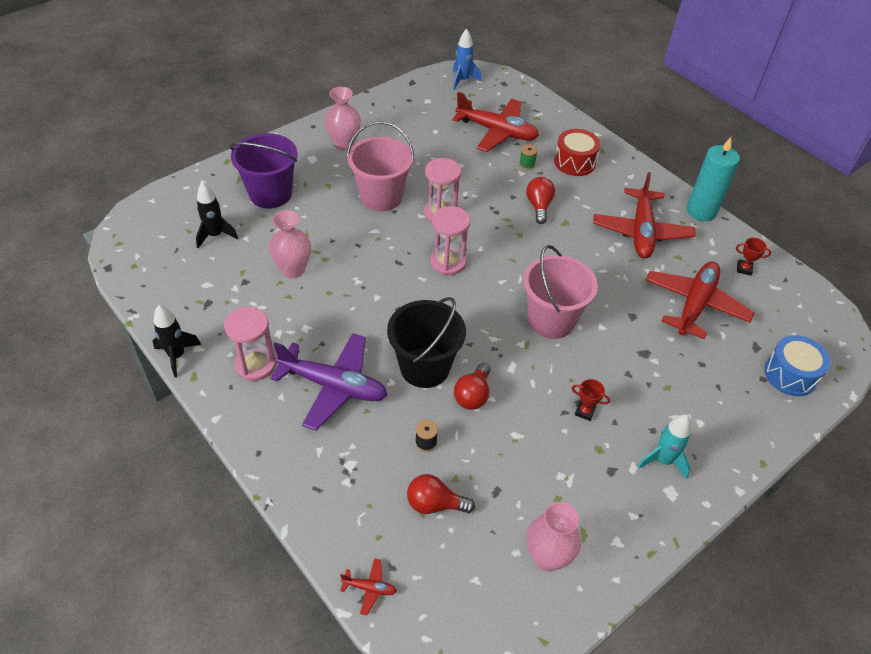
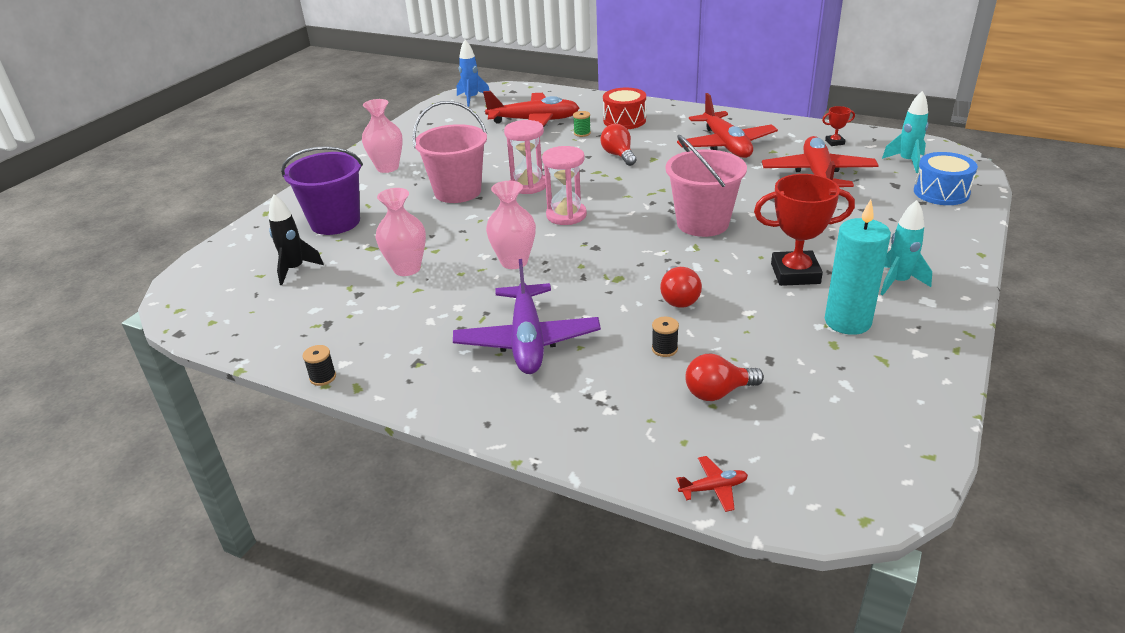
camera: 20 degrees left, 15 degrees down
(177, 356) = (323, 377): black rocket -> black spool
(255, 364) = (424, 353): pink hourglass -> none
(333, 386) = (527, 340): purple plane -> purple plane turned 90 degrees clockwise
(425, 367) = (611, 294): black bucket -> none
(547, 557) = (867, 390): pink vase -> pink vase (514, 262)
(585, 411) = (795, 273): red trophy -> red trophy, size x2.19
(701, 211) = (763, 119): turquoise candle -> turquoise candle (847, 321)
(791, 322) = (907, 162): none -> turquoise rocket

